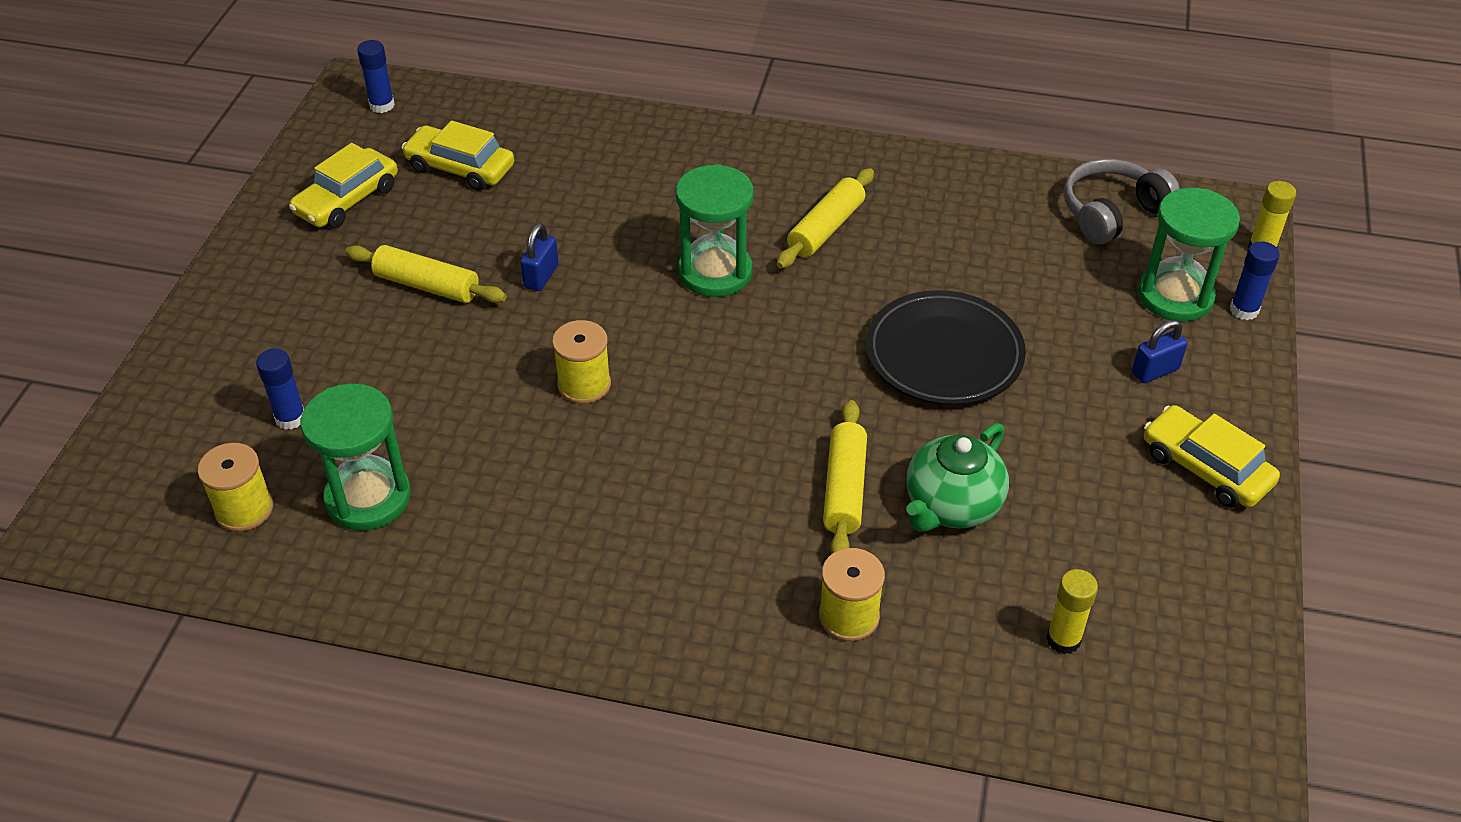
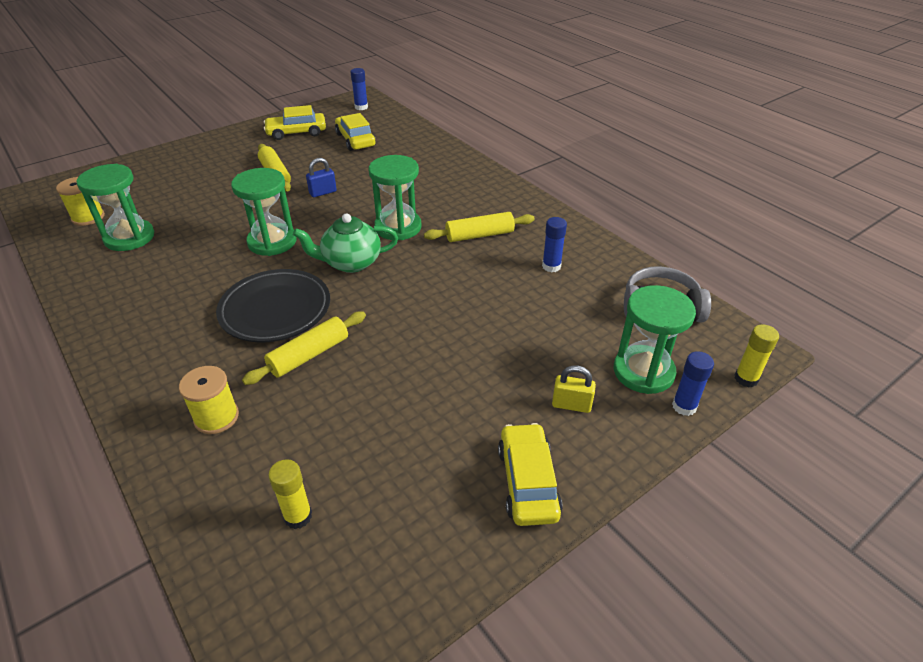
camera: 40 degrees right, 5 degrees down
(290, 418) = (154, 195): blue glue stick -> blue glue stick (551, 266)
(584, 384) = (272, 242): yellow spool -> green hourglass
(943, 355) = (455, 323): black plate -> black plate (275, 310)
(951, 506) = (348, 399): green teapot -> green teapot (350, 263)
(1155, 371) = (571, 405): blue padlock -> yellow padlock

